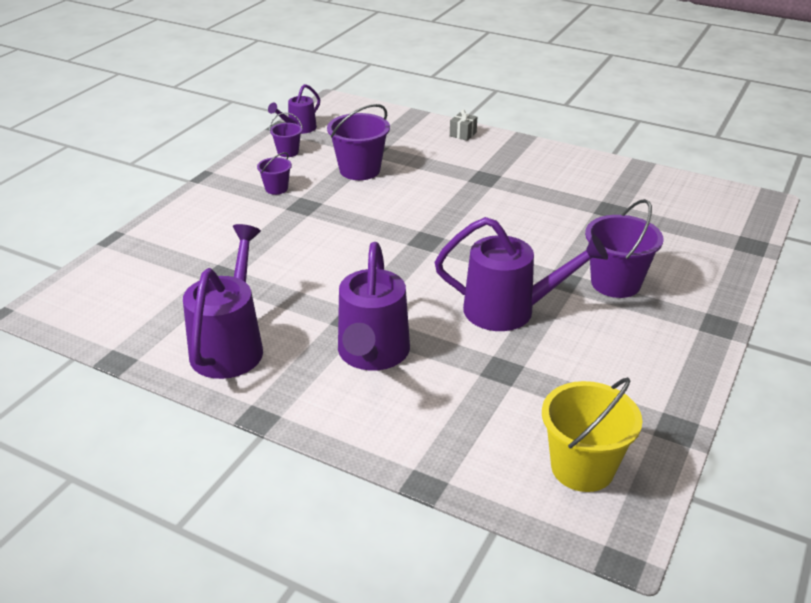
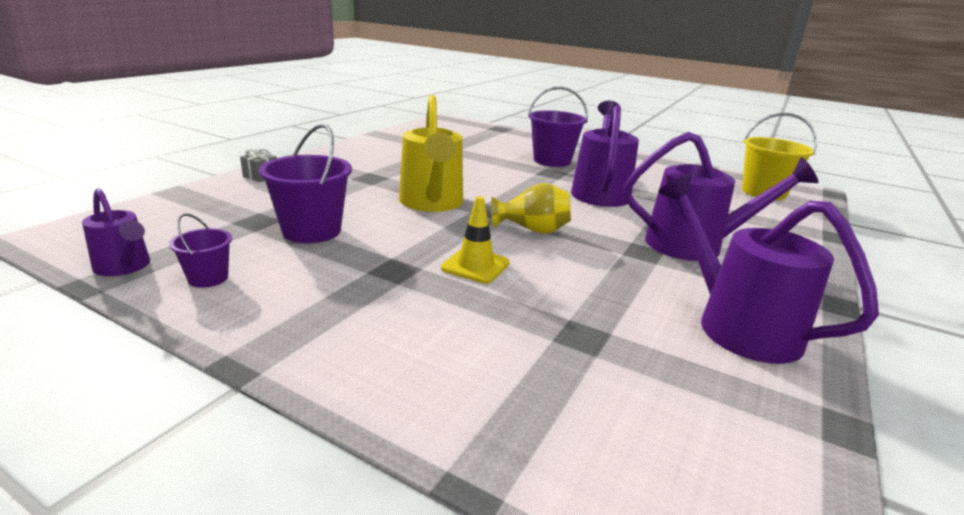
camera: 90 degrees left, 10 degrees down
(230, 345) = (735, 324): purple watering can -> purple watering can turned 45 degrees clockwise
(276, 189) = (332, 289): purple bucket -> none
(313, 235) = (475, 266): none -> yellow traffic cone
(385, 262) = (532, 230): none -> yellow vase
(431, 211) = (432, 204): none -> yellow watering can

